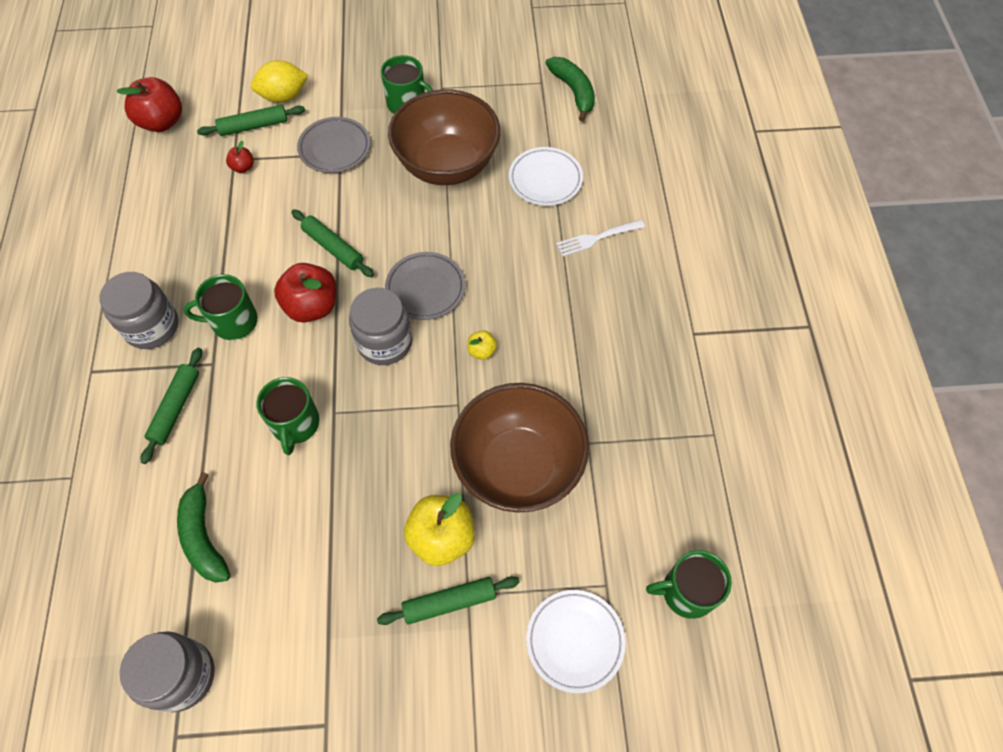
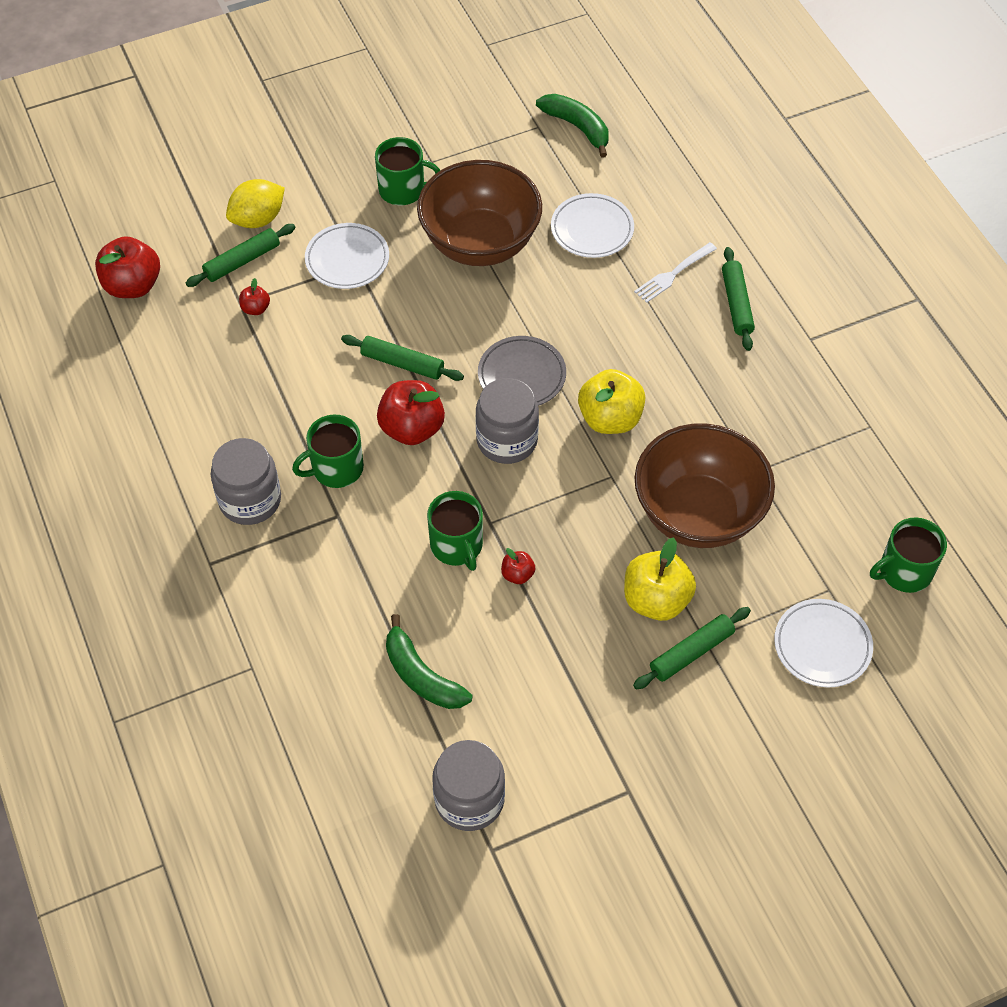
camera: 20 degrees left, 5 degrees down
(176, 408) = (323, 569): green rolling pin -> green rolling pin (736, 304)
(333, 469) = (517, 574): none -> red apple
(334, 148) = (347, 259): grey plate -> white plate
(482, 351) = (610, 419): yellow apple -> yellow apple, size x2.07

